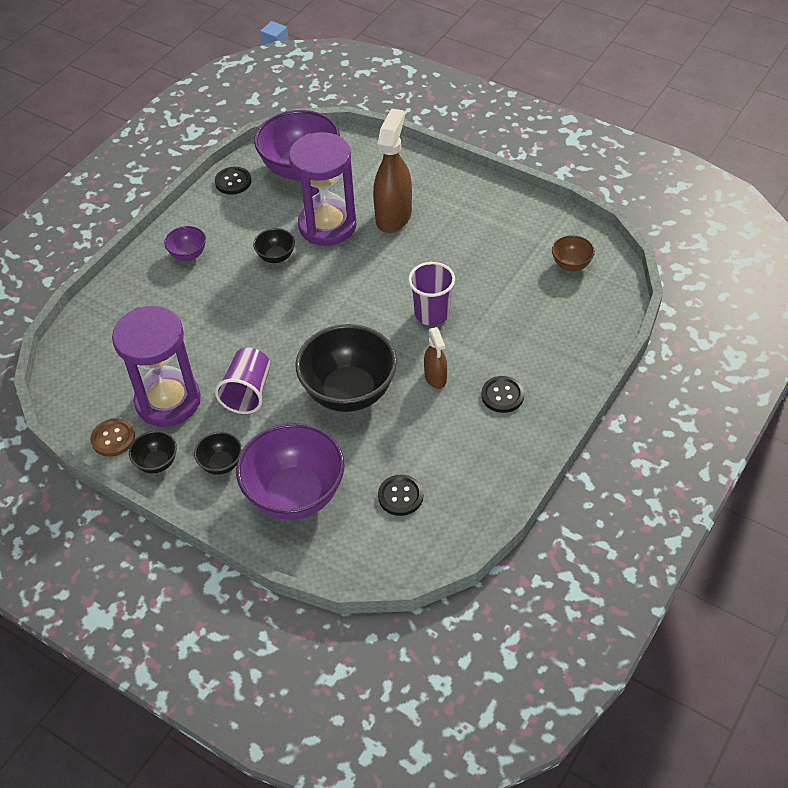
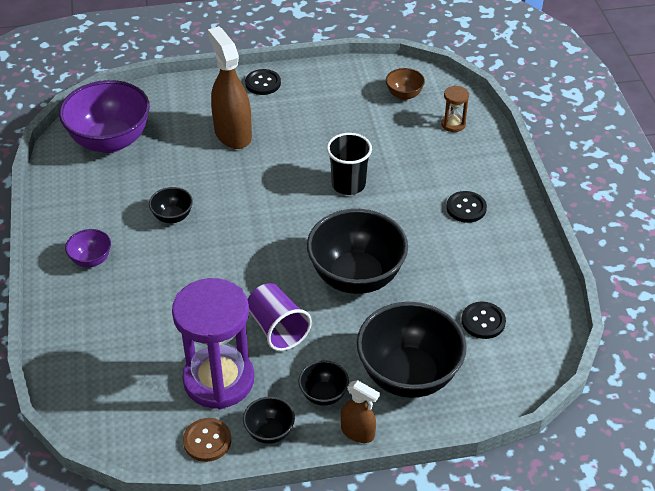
camera: 45 degrees left, 5 degrees down
(233, 182) = (60, 182): black button -> black button (263, 83)
(295, 495) = (408, 375): purple bowl -> black bowl
(327, 226) = (187, 170): purple hourglass -> none
(432, 314) = (348, 184): purple cup -> black cup
(435, 378) = (406, 226): brown spray bottle -> brown spray bottle (358, 432)
(582, 316) = (453, 124): none -> brown hourglass

